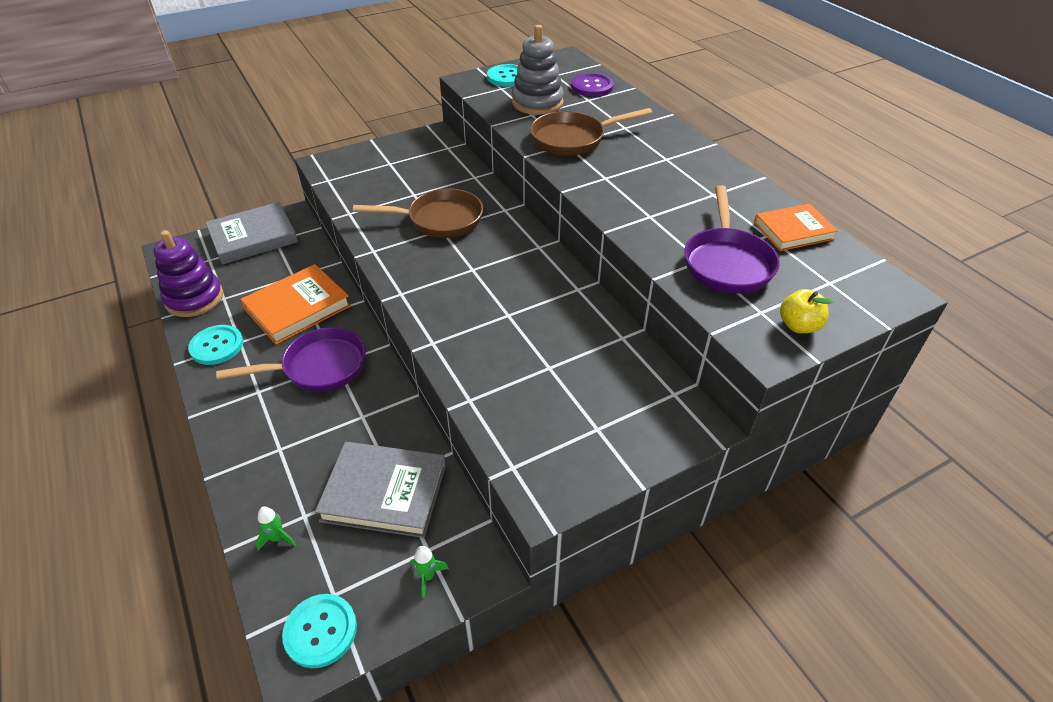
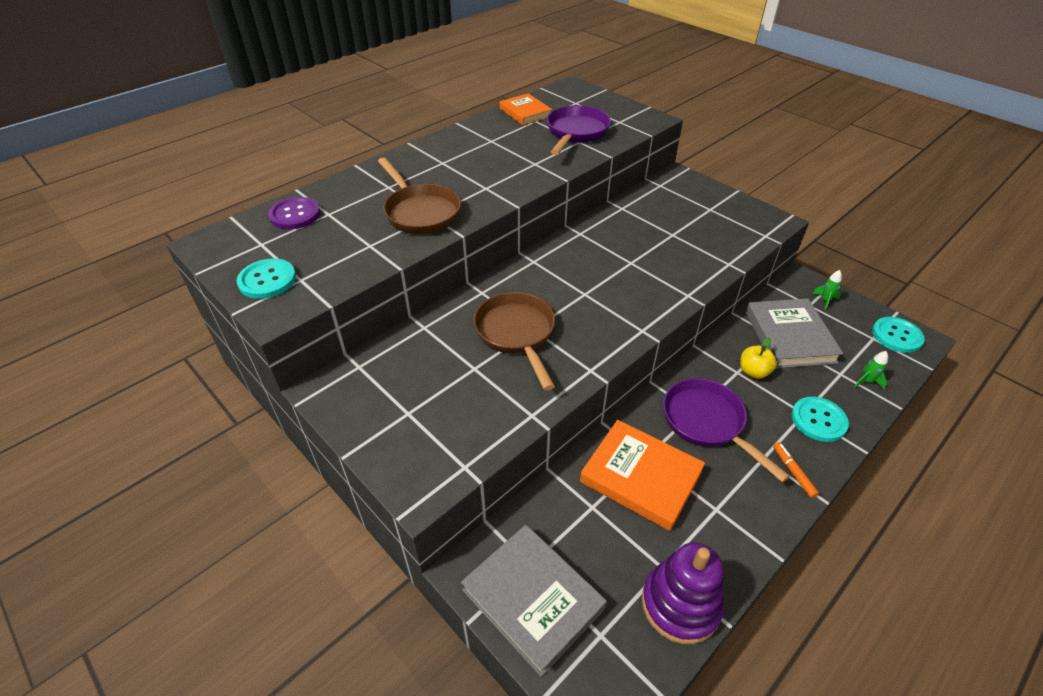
camera: 105 degrees left, 0 degrees up
(217, 346) = (735, 529): turquoise button -> turquoise button (818, 420)
(230, 406) = (793, 472): none -> orange marker
(537, 103) = (340, 246): grey stacking toy -> none
(727, 262) = (576, 133): purple pan -> purple pan turned 60 degrees counterclockwise
(798, 326) = (624, 111): yellow apple -> yellow apple (753, 372)

